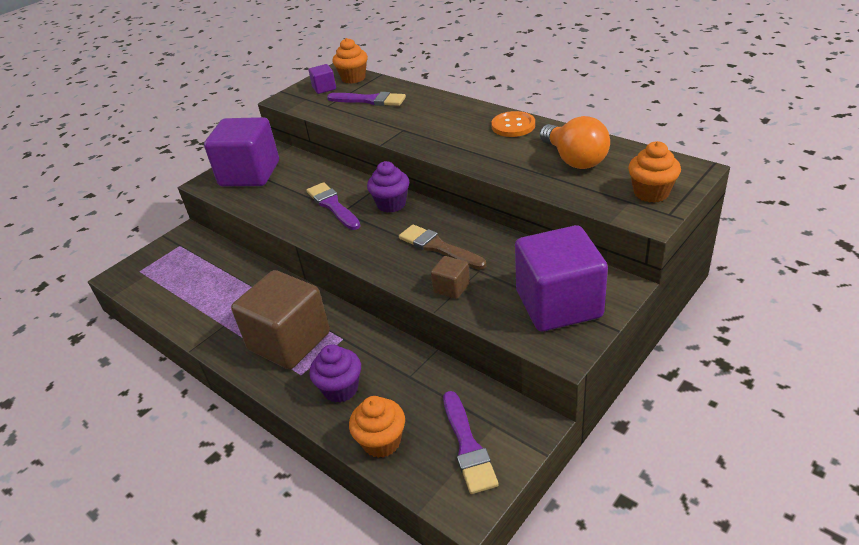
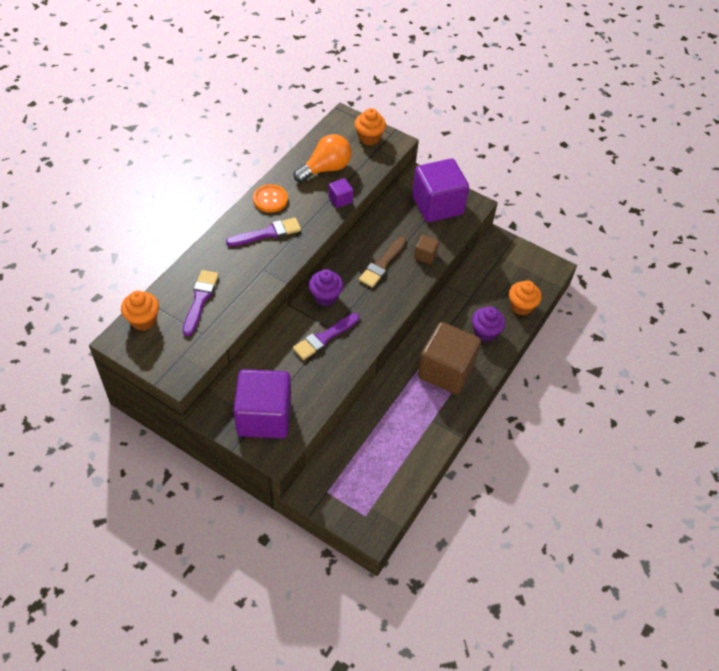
camera: 105 degrees left, 15 degrees up
(324, 88) = (161, 343): purple cube -> purple cube (340, 199)
(468, 446) = (517, 267): purple brush -> purple brush (267, 233)

